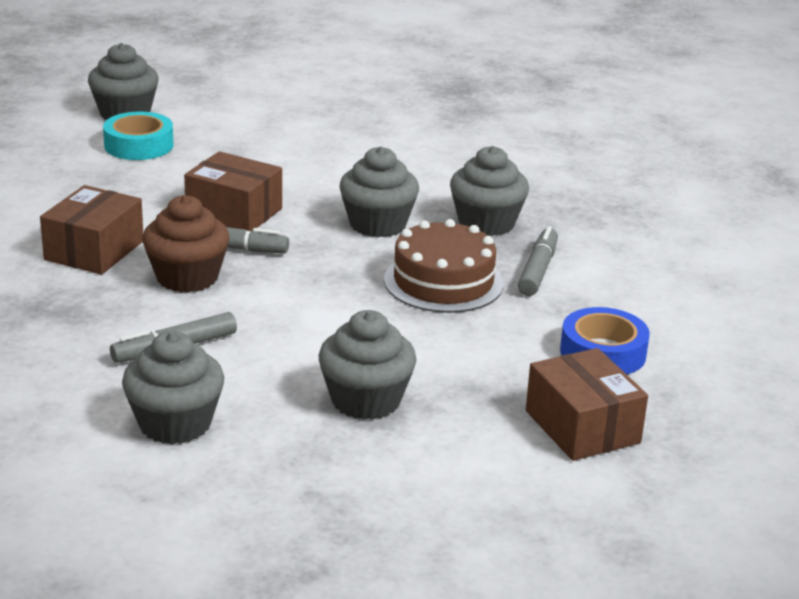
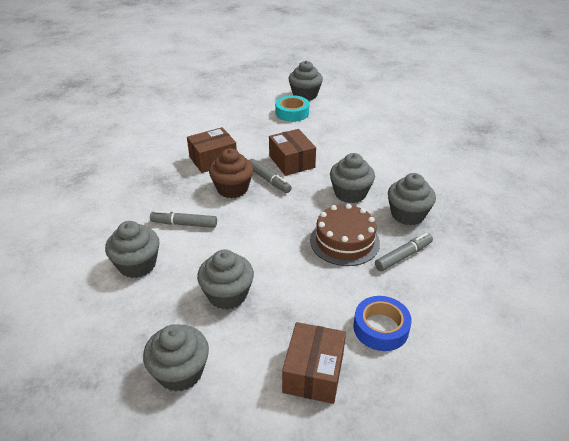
camera: 40 degrees right, 10 degrees up
(420, 502) = (180, 372): none -> grey cupcake

